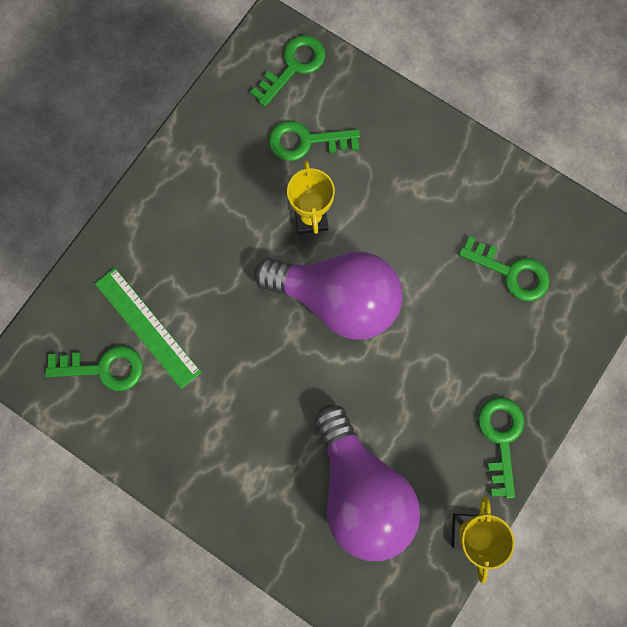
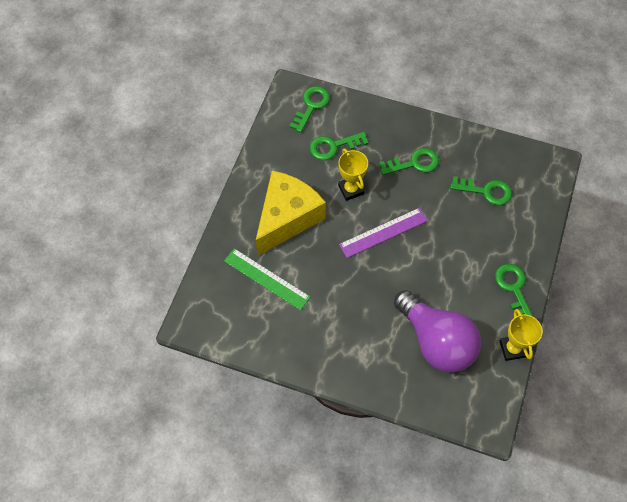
camera: 15 degrees left, 15 degrees down
(103, 368) = (245, 310): green key -> green key (414, 163)
(204, 239) = (287, 218): none -> yellow cheese
(337, 299) = (383, 232): purple light bulb -> purple ruler

